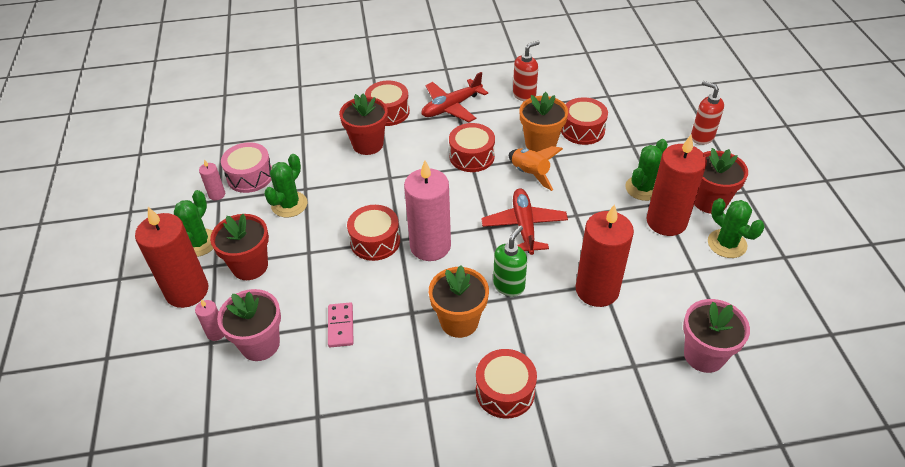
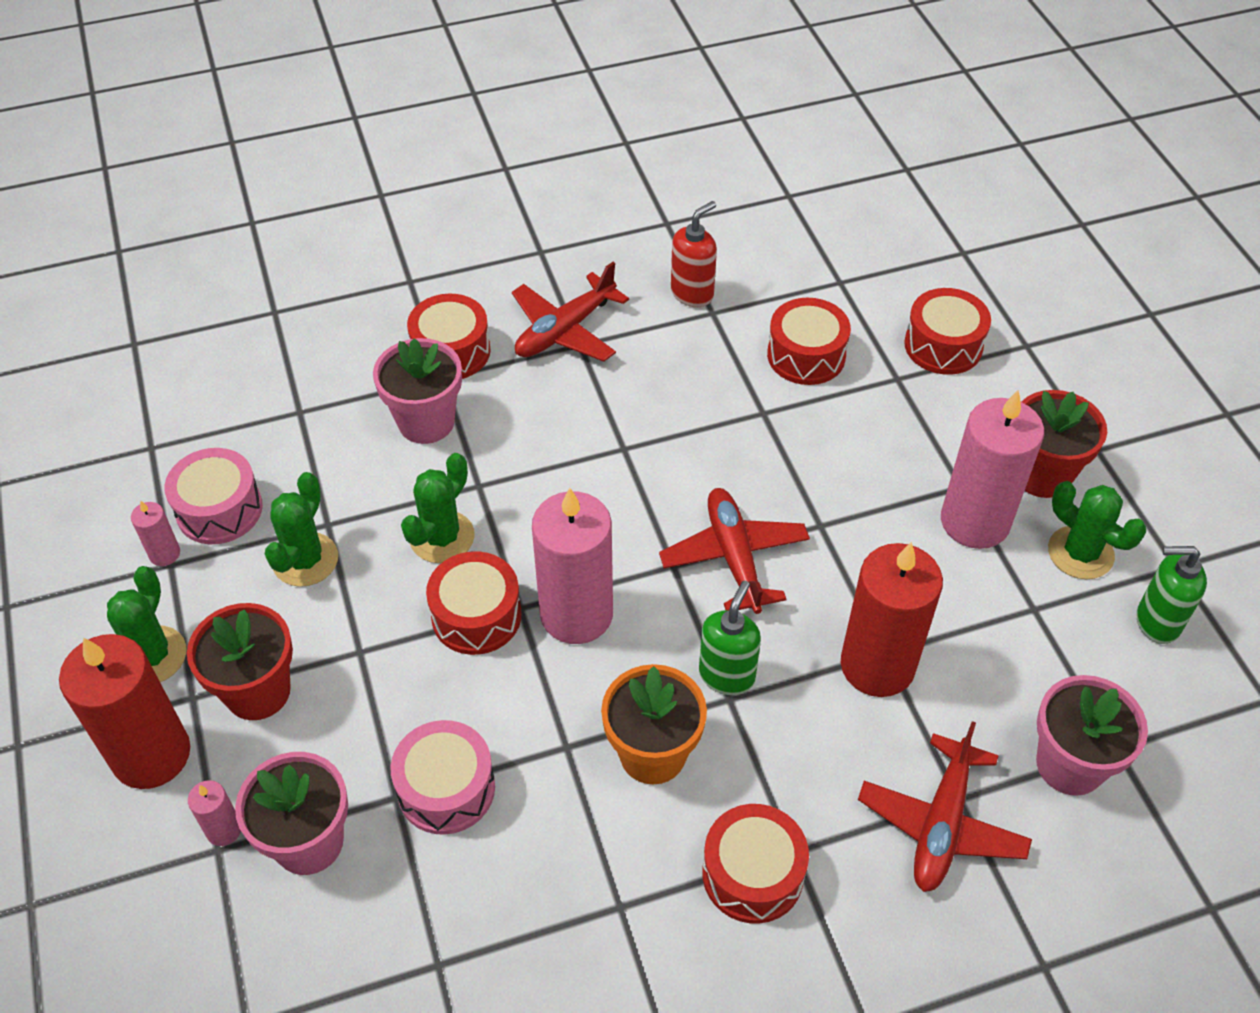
camera: 10 degrees left, 5 degrees up
(340, 326) = (446, 788): pink domino -> pink drum
(368, 144) = (426, 422): red flower pot -> pink flower pot
(472, 156) = (619, 428): red drum -> red drum (943, 345)
(530, 174) = (728, 453): orange rocket -> none
(540, 143) = (737, 390): orange flower pot -> none
(621, 378) = (941, 824): none -> red plane
(643, 188) = (927, 461): green cactus -> green cactus (442, 537)
(666, 221) = (975, 521): red candle -> pink candle
(702, 137) = (1012, 350): red soap dispenser -> none
(768, 285) = (1157, 622): none -> green soap dispenser

